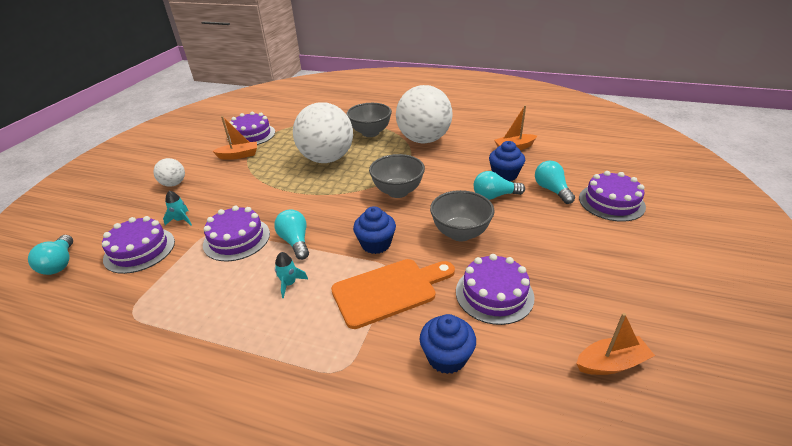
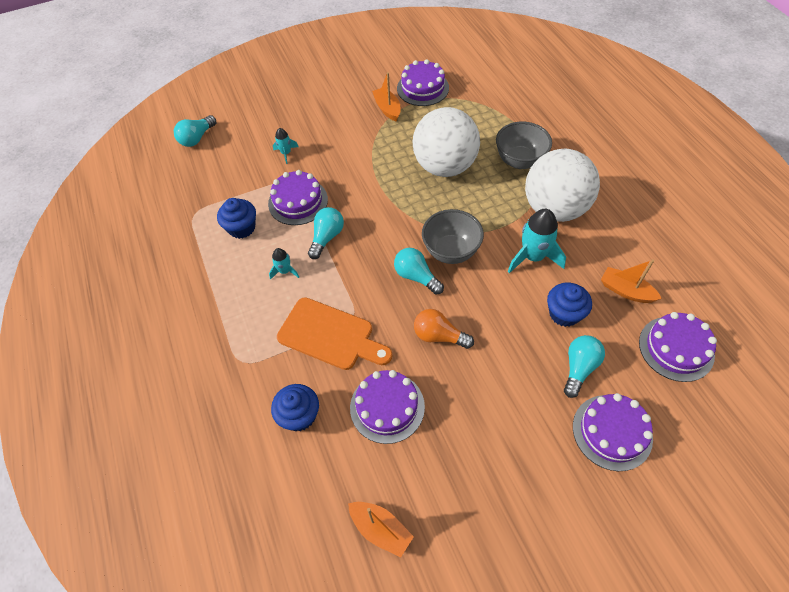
camera: 50 degrees right, 20 degrees up
(139, 250) = (241, 162): purple cake -> purple cake (676, 348)
(174, 184) = (316, 109): white ball -> none
(239, 155) = (387, 109): orange boat -> orange boat turned 150 degrees counterclockwise
(376, 244) = (371, 288): blue cupcake -> blue cupcake (242, 228)
(448, 164) = (533, 257): none -> turquoise rocket
(460, 233) = (439, 336): grey bowl -> orange light bulb
(494, 196) = (519, 327): turquoise light bulb -> turquoise light bulb (416, 276)

